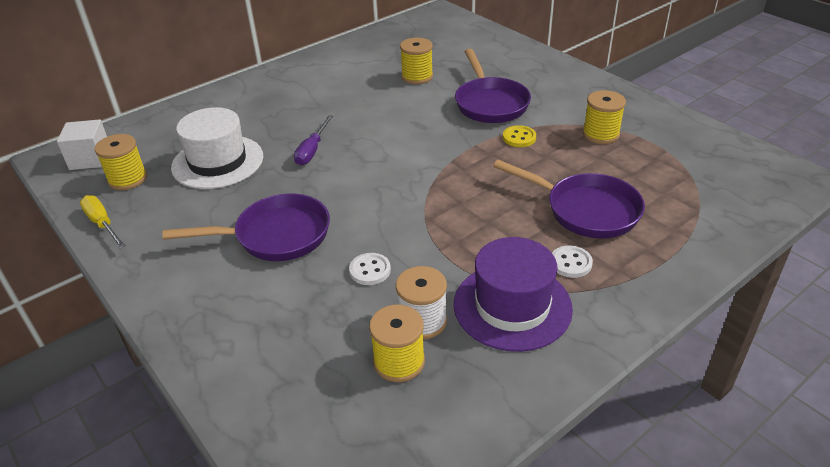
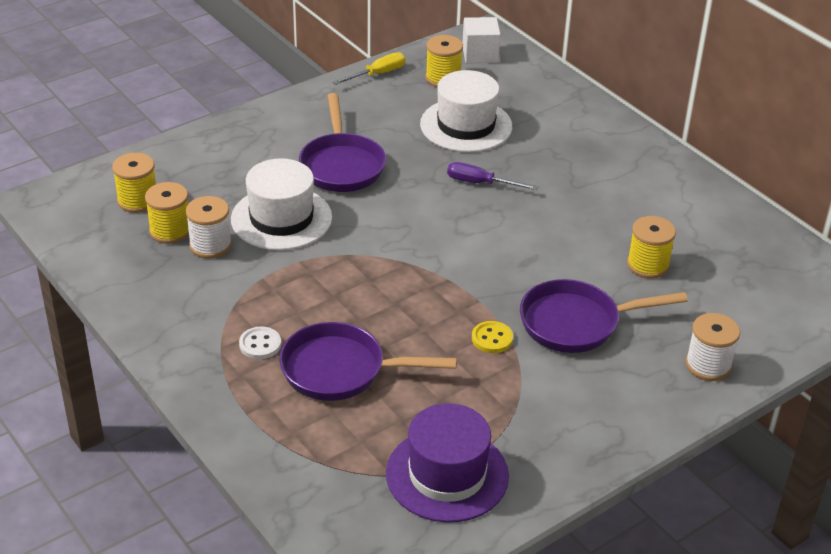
camera: 90 degrees right, 0 degrees up
(370, 270) = (281, 218): white button -> white hat
(512, 306) = (213, 298): purple hat -> purple hat (447, 474)
(518, 58) = (708, 365): none -> white spool
(585, 210) = (341, 370): purple pan -> purple pan turned 60 degrees clockwise
(600, 134) = (493, 412): yellow spool -> yellow spool (138, 200)

